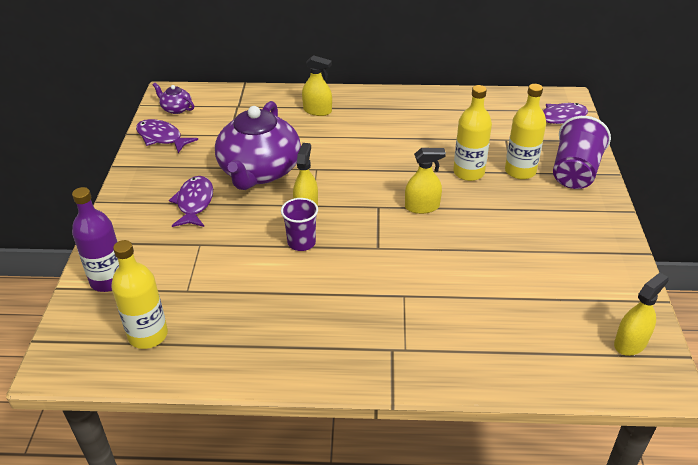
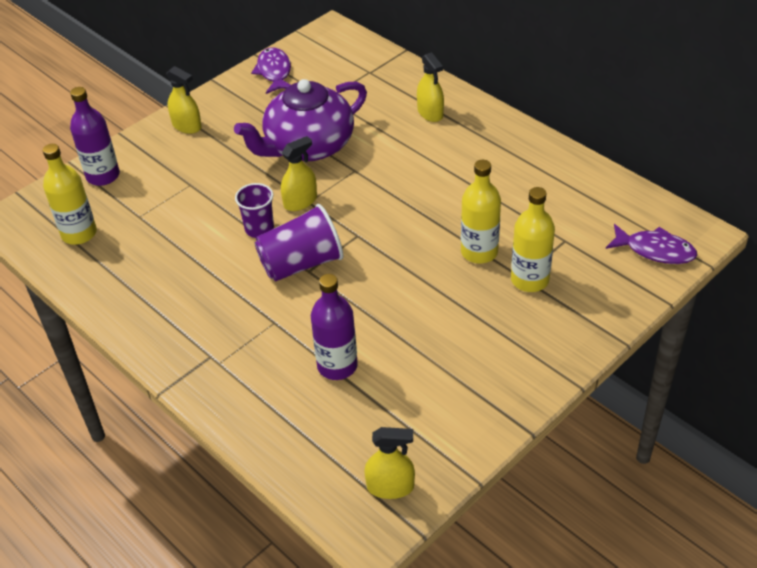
camera: 45 degrees right, 5 degrees up
(176, 109) = (318, 49): purple teapot -> none
(194, 203) = (228, 146): purple fish -> none
(422, 207) = (392, 258): yellow spray bottle -> yellow spray bottle (187, 126)
(487, 294) = (337, 366): none -> purple bottle
(575, 172) = (583, 313): purple cup -> purple cup (301, 264)

